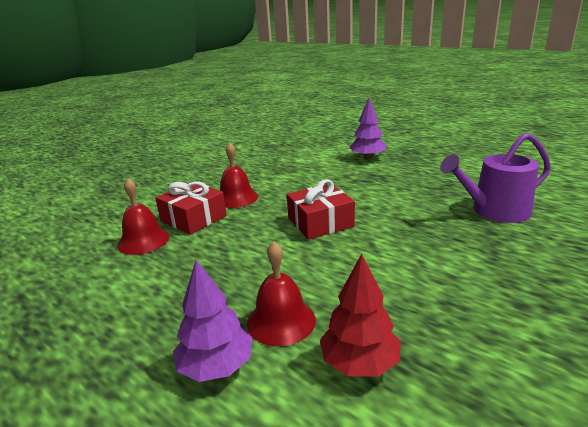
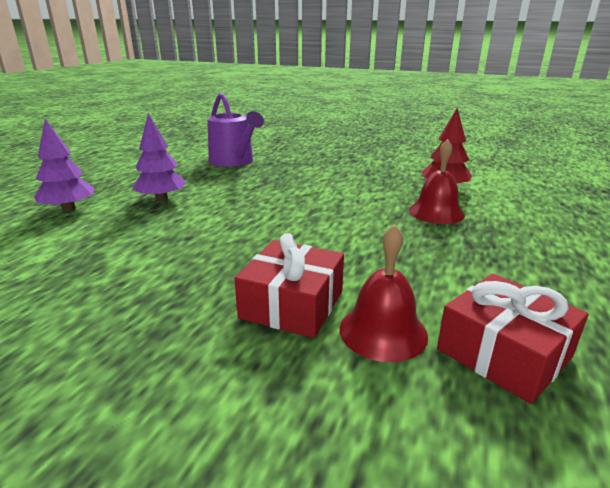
camera: 110 degrees left, 0 degrees up
(216, 366) = (503, 224): purple tree -> purple tree (162, 199)
(236, 198) = (208, 283): red bell -> none
(320, 222) = (274, 216): red gift -> red gift (503, 353)

